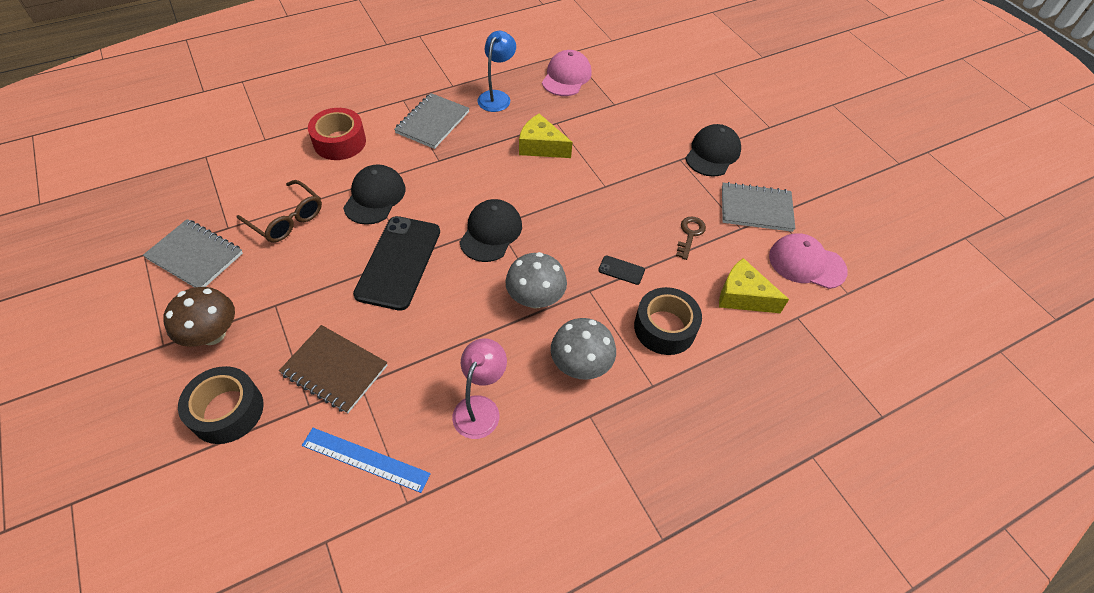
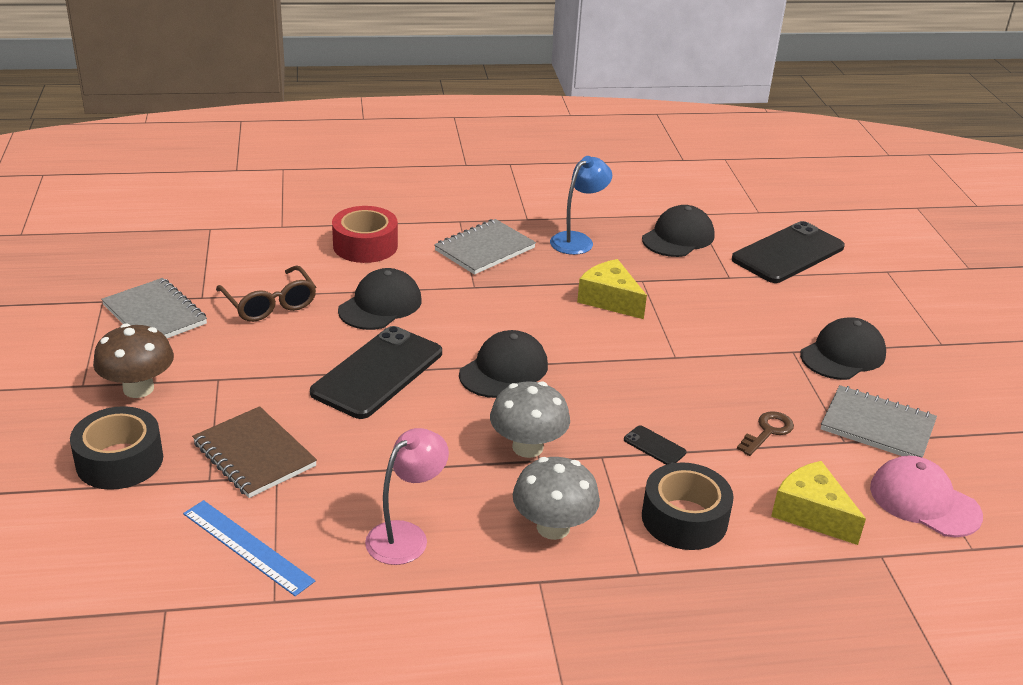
camera: 20 degrees right, 20 degrees down
(566, 77) = (678, 237): pink cap -> black cap
(645, 73) = (788, 253): none -> black phone

